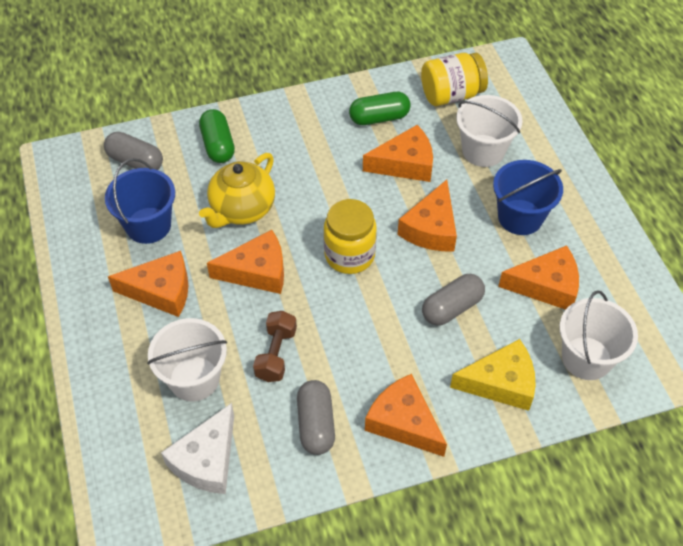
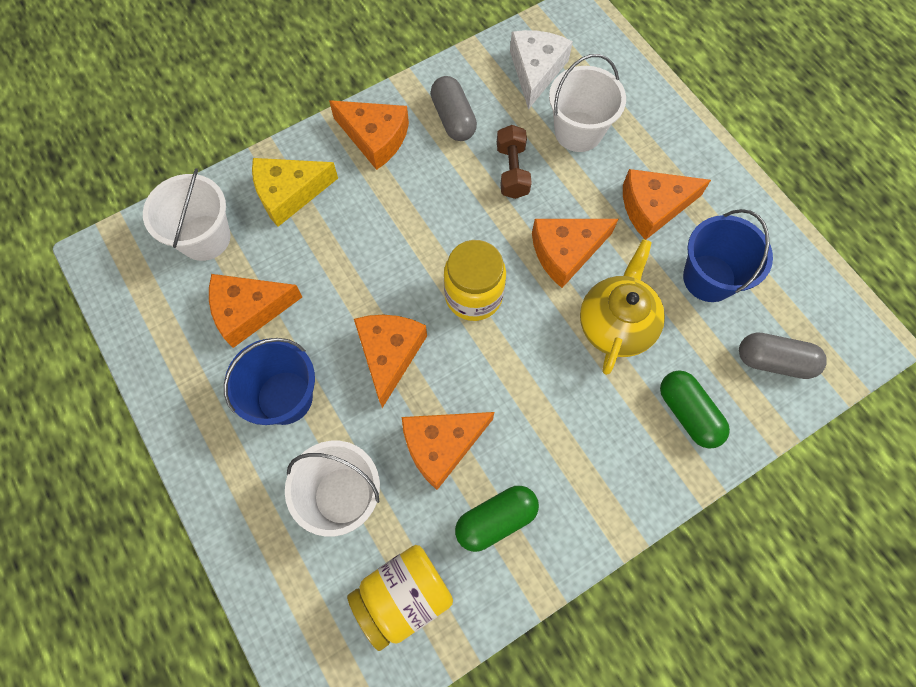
camera: 165 degrees right, 15 degrees up
(452, 308) = (349, 260): grey capsule -> none

